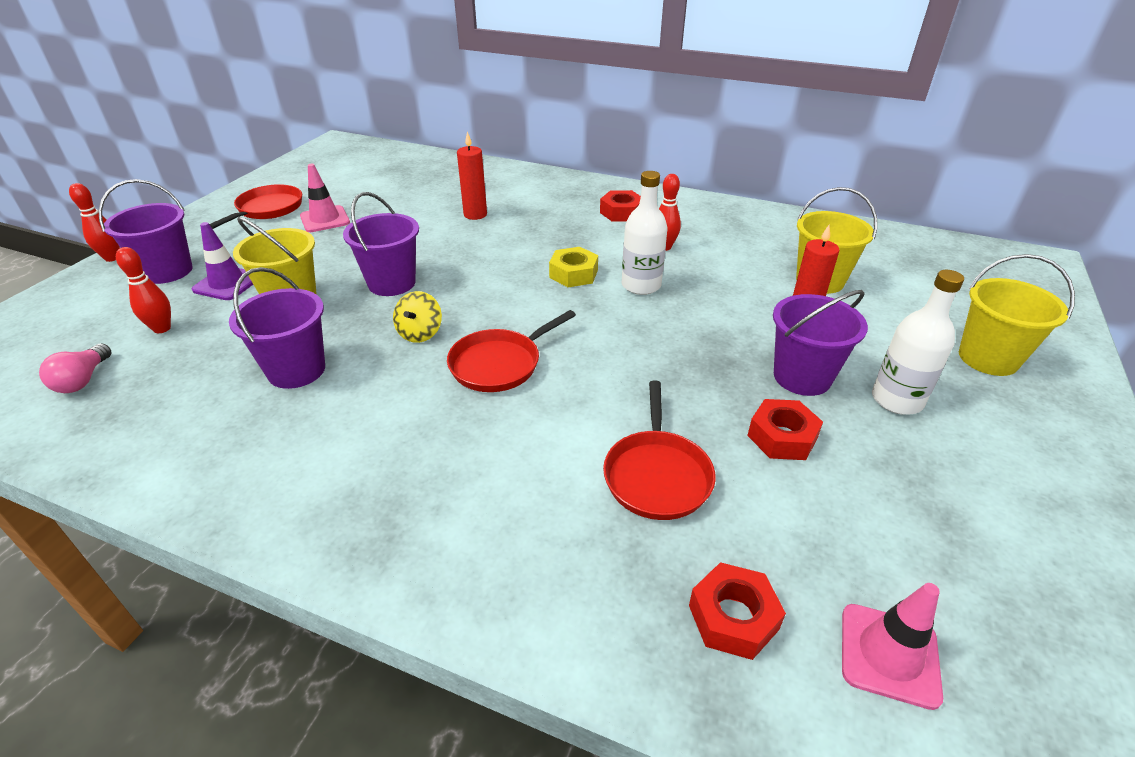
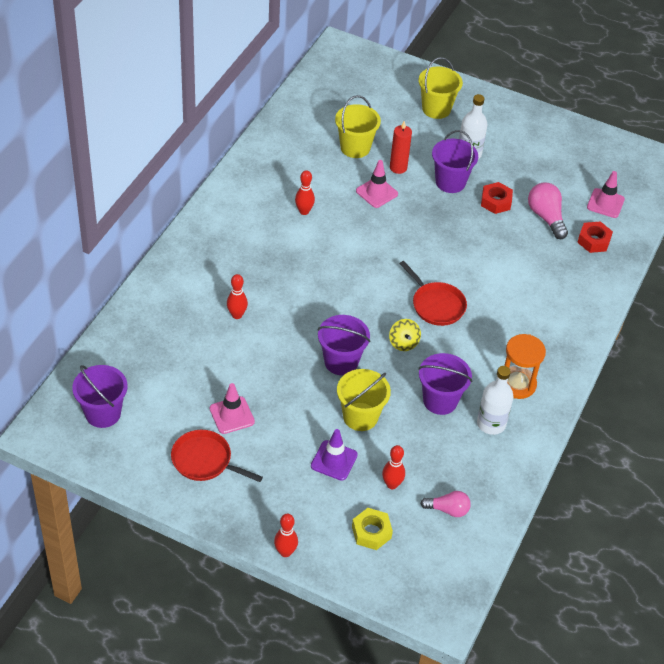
camera: 90 degrees left, 10 degrees up
(167, 271) = (312, 505): purple bucket -> purple bucket (103, 413)
(306, 463) = (517, 384): none -> orange hourglass
(420, 333) = (403, 343): yellow spinning top -> yellow spinning top turned 60 degrees clockwise
(475, 214) = (237, 315): red candle -> red bowling pin
(573, 274) = (336, 263): yellow nut -> yellow nut (371, 532)
(621, 212) = (245, 226): red nut -> none
(641, 285) = (354, 231): white bottle -> white bottle (491, 423)
(657, 475) = (521, 250): red pan -> none
(732, 302) = (376, 192): none -> pink traffic cone
(774, 519) = (546, 217): none -> pink light bulb

